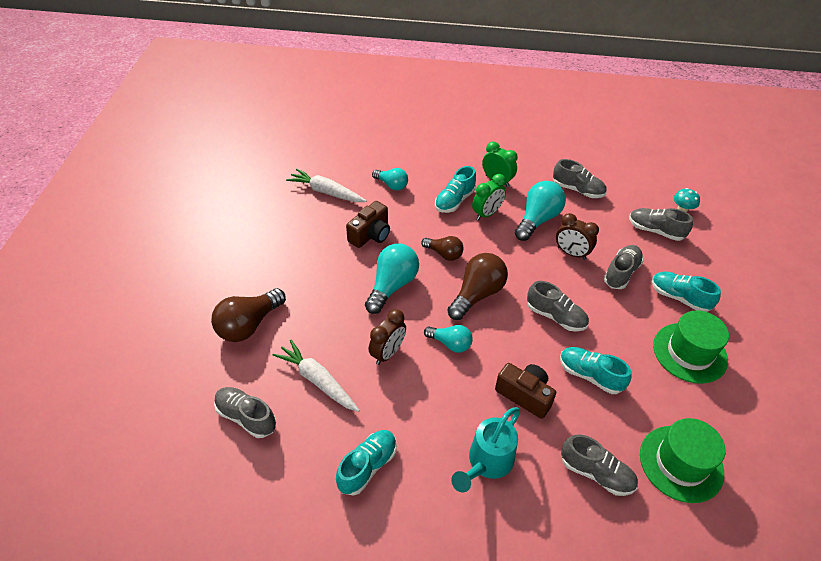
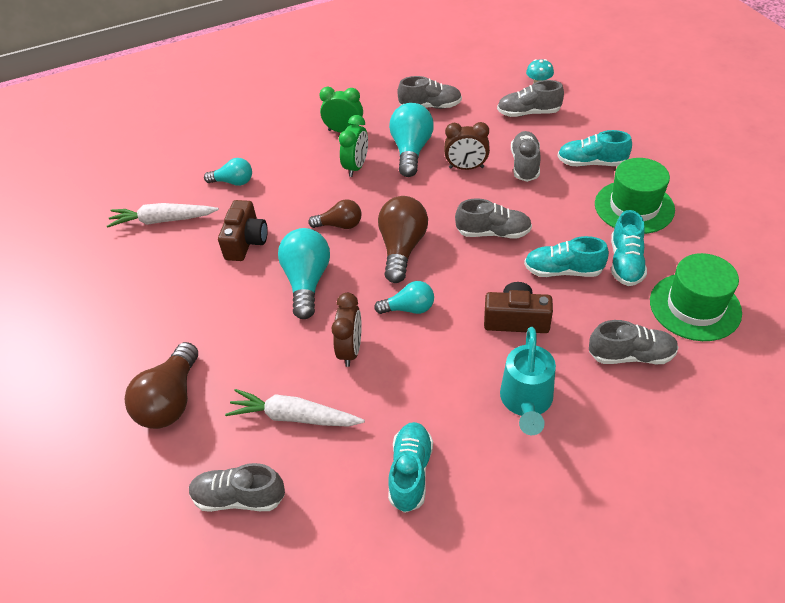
camera: 25 degrees left, 0 degrees up
(454, 201) = (313, 169): turquoise shoe -> turquoise shoe (625, 262)

